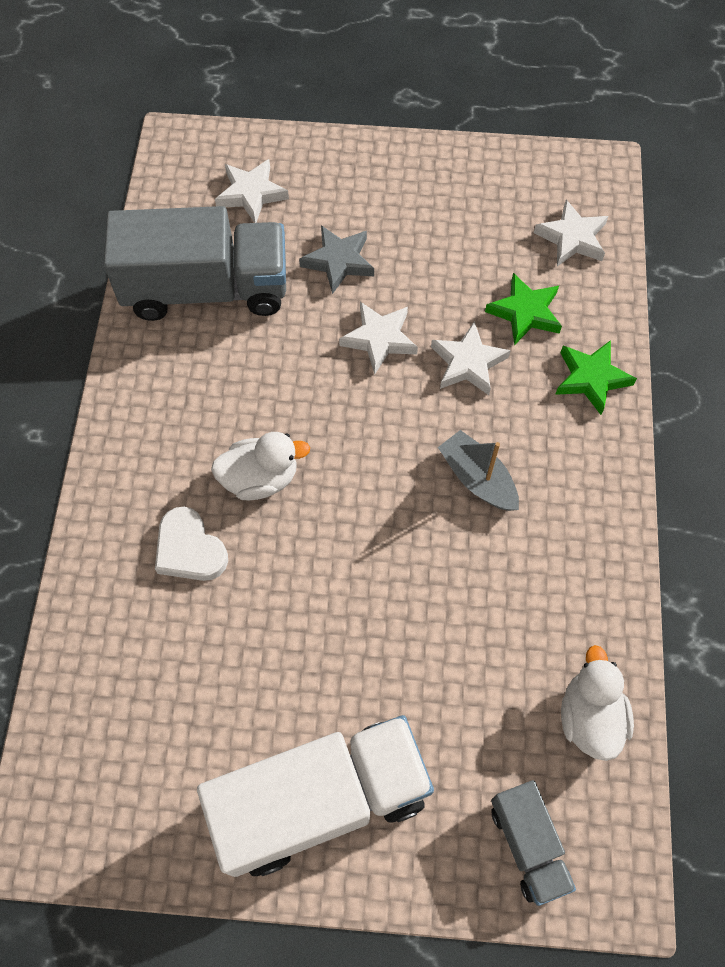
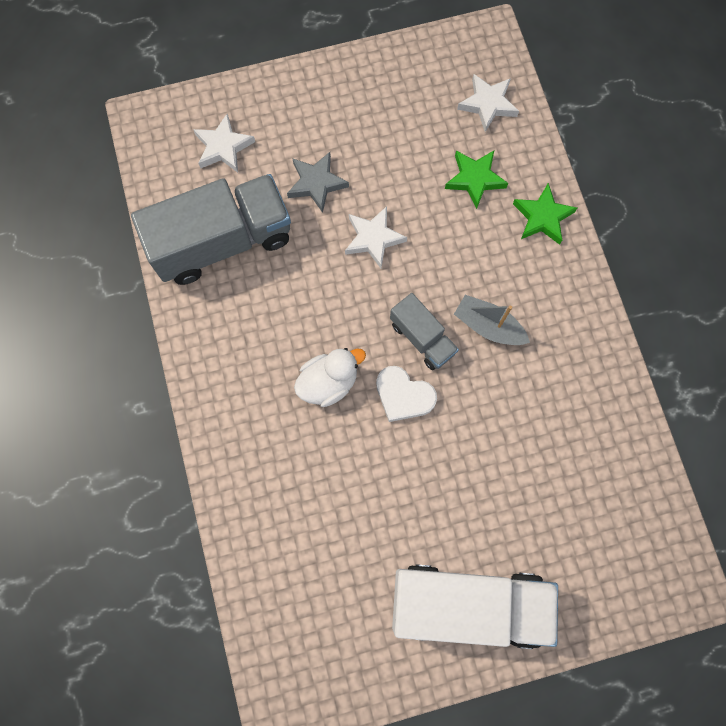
camera: 20 degrees left, 10 degrees up
(189, 549) = (299, 456): white heart -> white heart (403, 395)
(320, 801) = (468, 604): white truck -> white truck turned 45 degrees clockwise
(468, 363) = (447, 235): white star -> none
(528, 845) = (619, 581): grey truck -> grey truck (422, 338)
(589, 717) = (629, 476): white duck -> none

